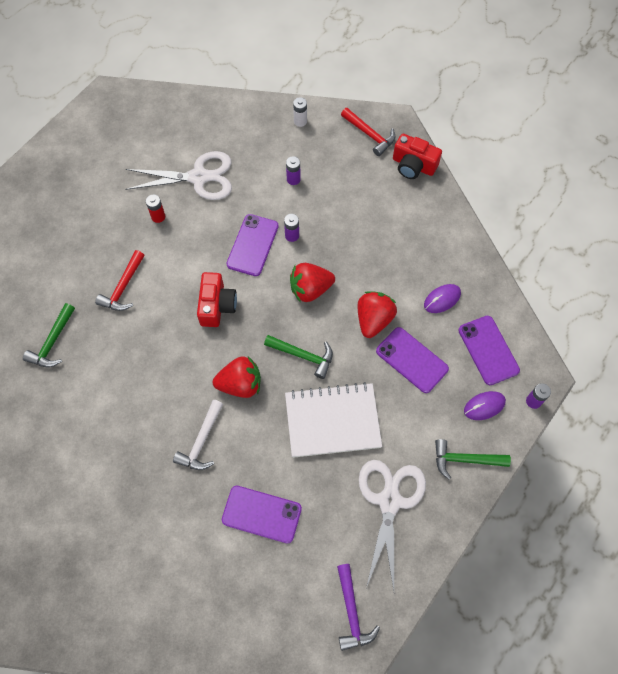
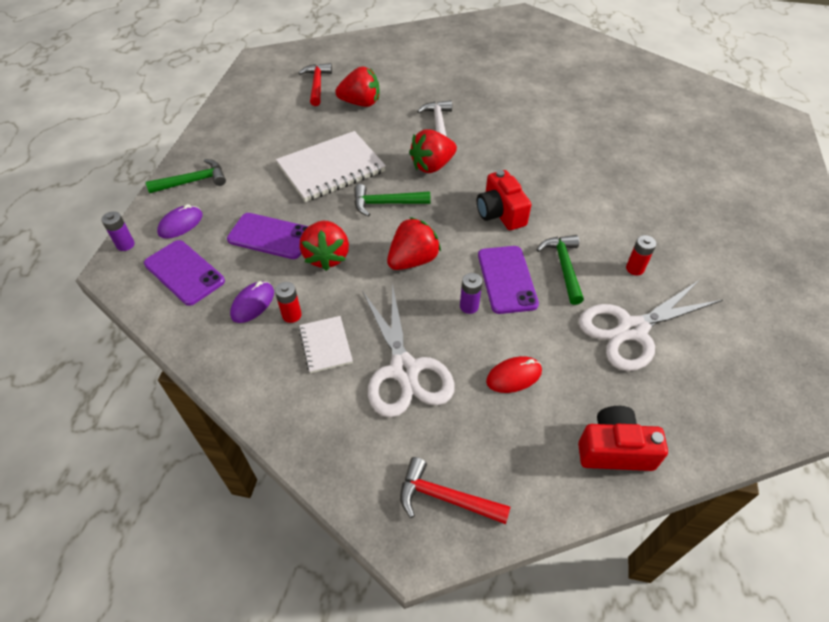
camera: 155 degrees right, 15 degrees down
(52, 342) = (621, 140): green hammer -> green hammer (564, 267)
(123, 287) = (604, 196): red hammer -> red hammer (317, 85)
(261, 514) = (360, 103): purple phone -> red strawberry
(293, 179) = (514, 376): purple battery -> red mouse
(300, 121) = (565, 473): white battery -> none
(351, 612) = (265, 81): purple hammer -> none
(389, 501) = (257, 138): white scissors -> white scissors (404, 370)
(401, 246) = (325, 345): none -> white notebook
(413, 165) = (352, 471): red camera -> red camera (614, 449)
(417, 278) = (291, 315): none -> red battery

